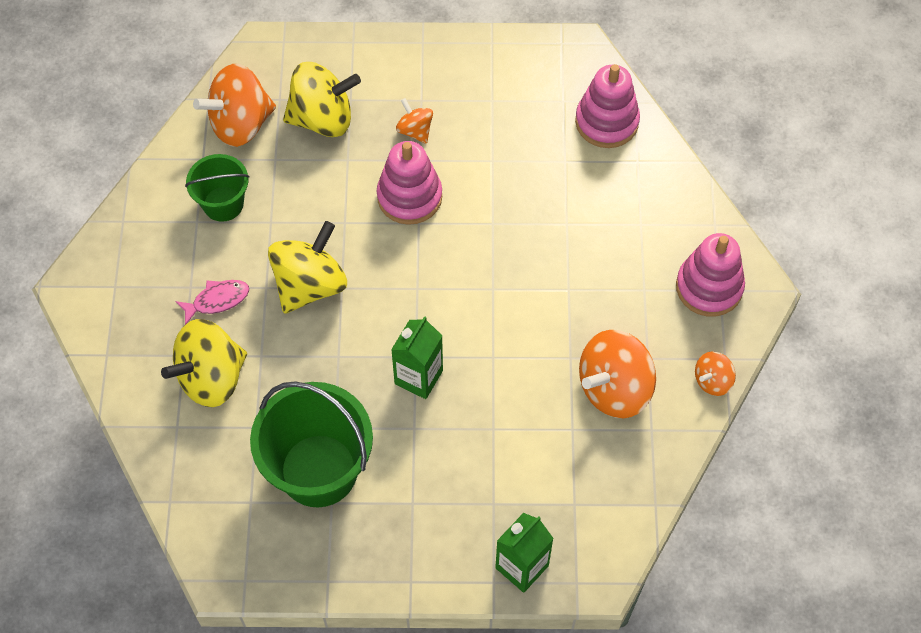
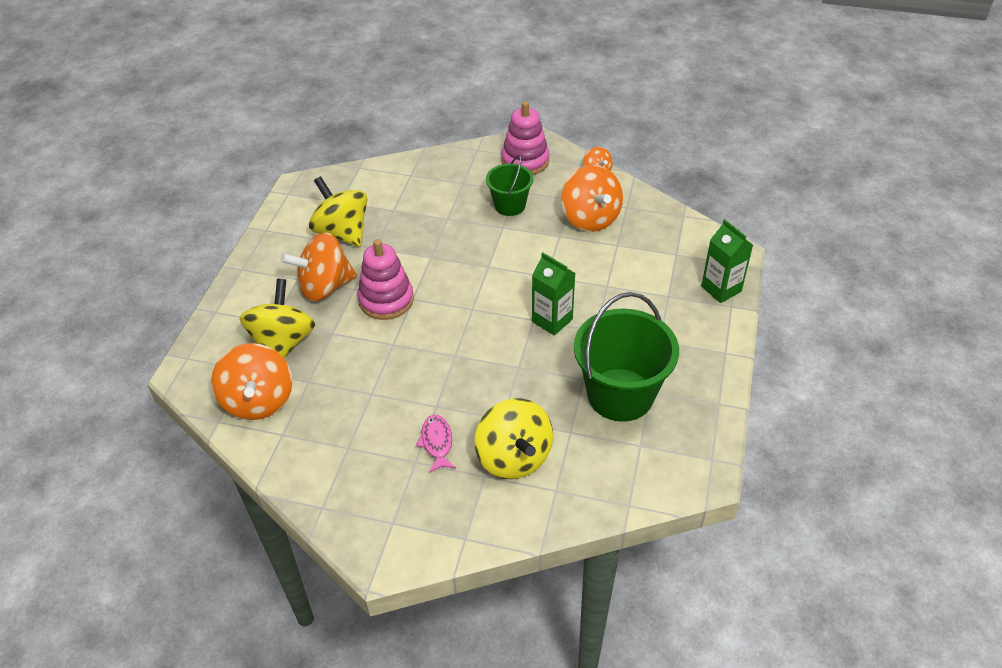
camera: 75 degrees left, 15 degrees down
(223, 204) = (338, 425): green bucket -> green bucket (510, 205)
(310, 285) = (445, 375): yellow spinning top -> yellow spinning top (342, 232)
(415, 130) = (325, 287): orange spinning top -> orange spinning top, size x1.96
(606, 122) = (370, 183): pink stacking toy -> none

